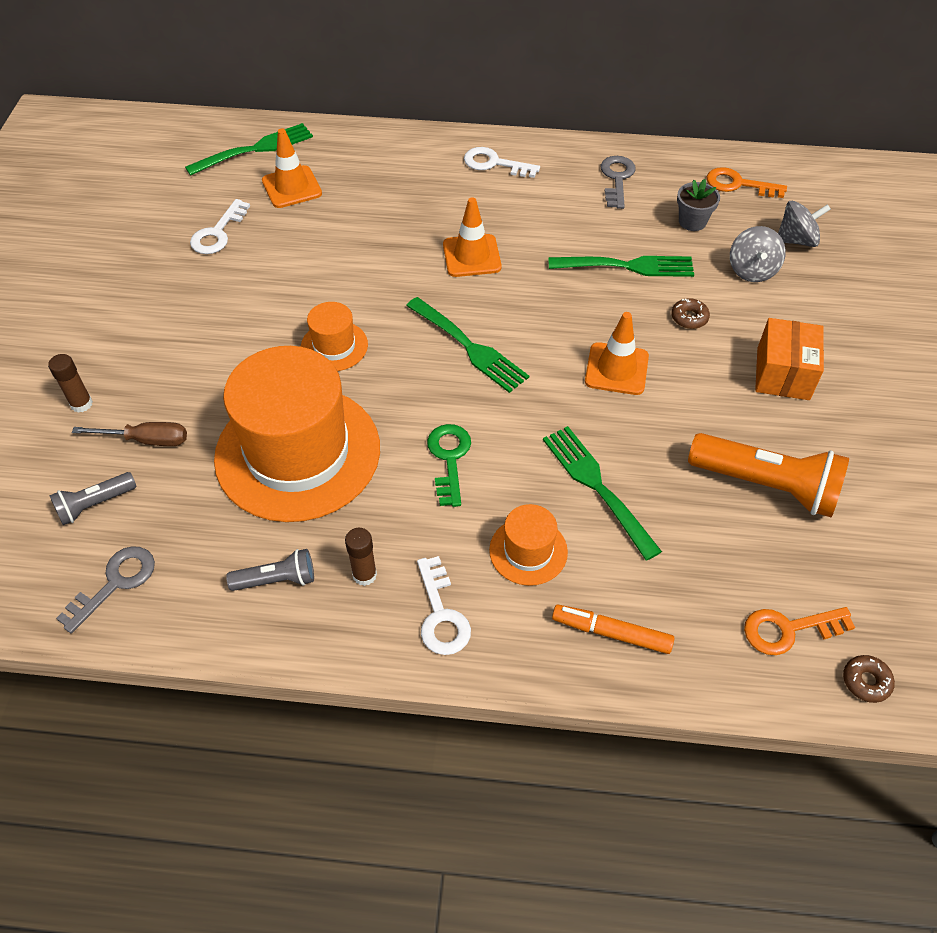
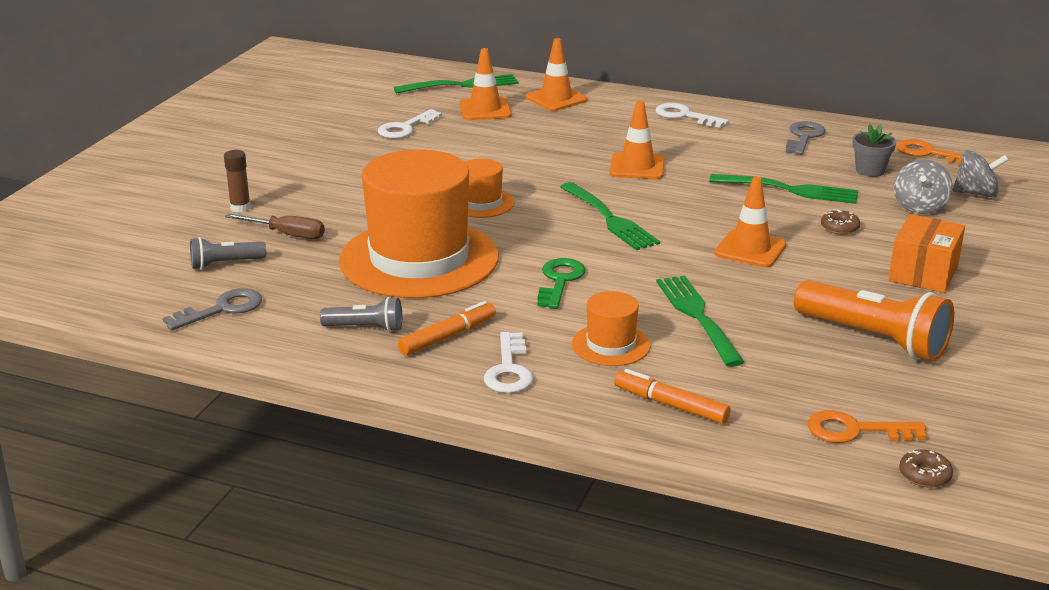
camera: 15 degrees right, 25 degrees down
(359, 156) = (556, 99): none -> orange traffic cone
(364, 575) = (447, 336): brown glue stick -> orange marker

